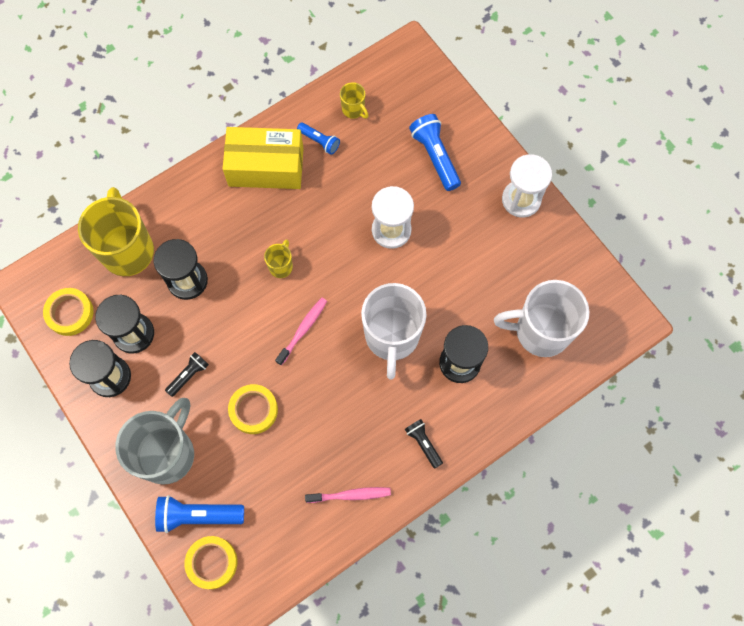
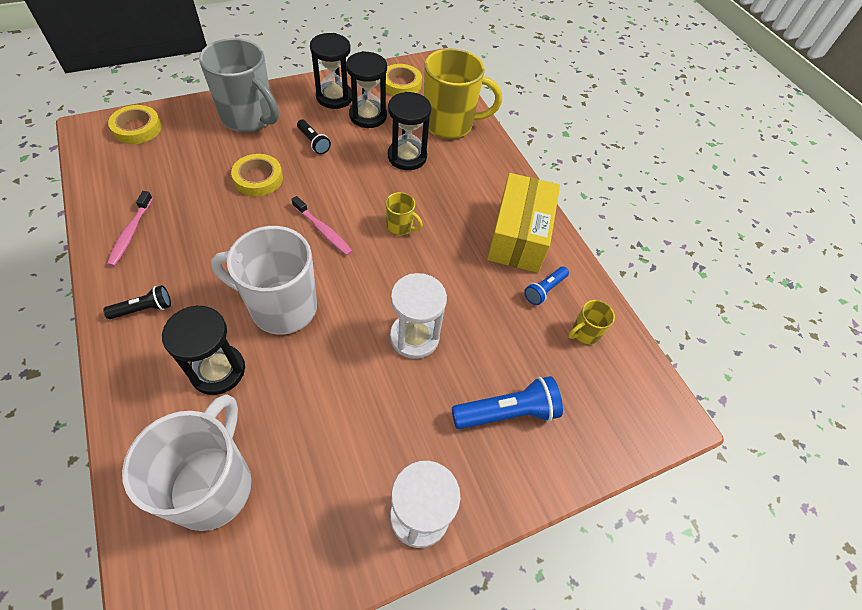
camera: 95 degrees right, 15 degrees down
(198, 515) = (183, 127): blue flashlight -> none

